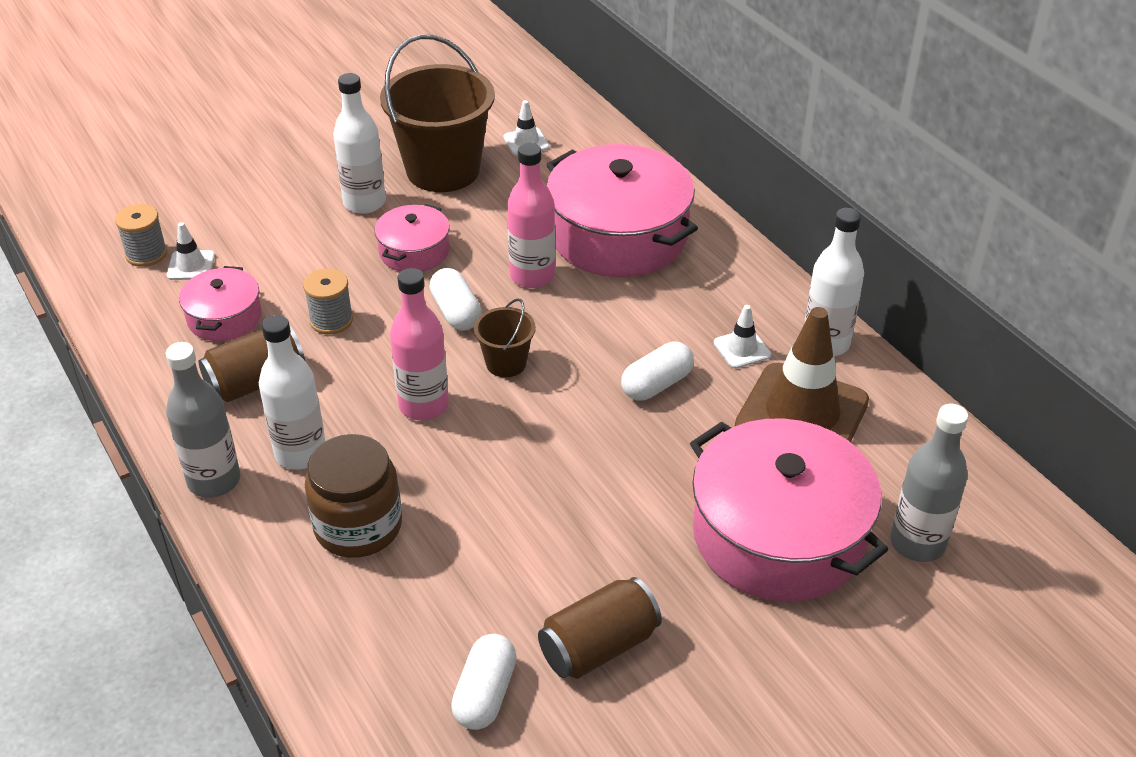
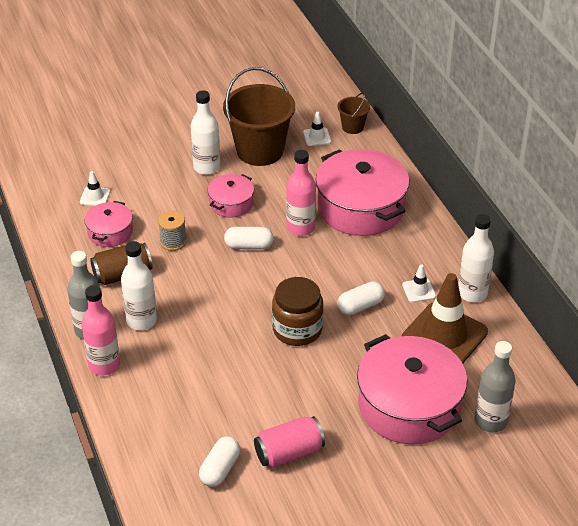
camera: 10 degrees right, 0 degrees up
(146, 254) = (69, 186): grey spool -> none
(358, 526) = (167, 367): brown jar -> brown jar (297, 329)
(423, 405) = (218, 301): pink bottle -> pink bottle (104, 365)
(456, 312) = (249, 246): white capsule -> white capsule turned 75 degrees counterclockwise
(506, 363) = (272, 281): brown bucket -> brown bucket (352, 127)
(598, 646) = (289, 453): brown can -> pink can

